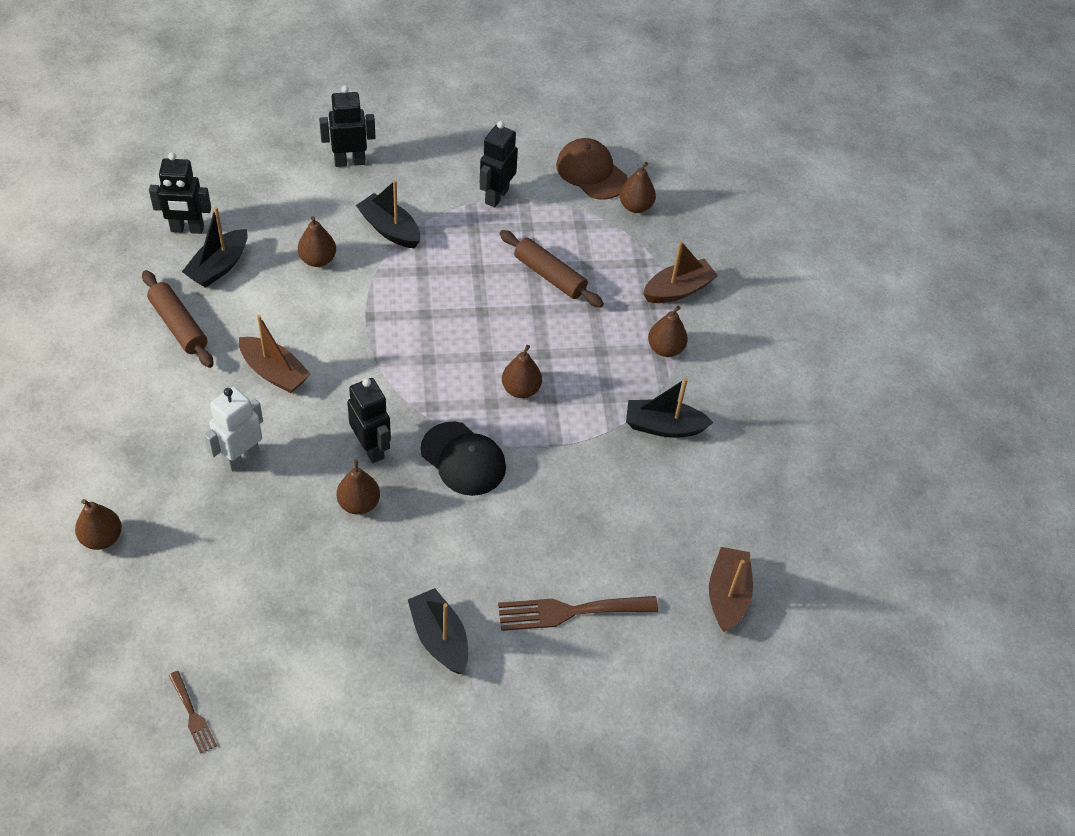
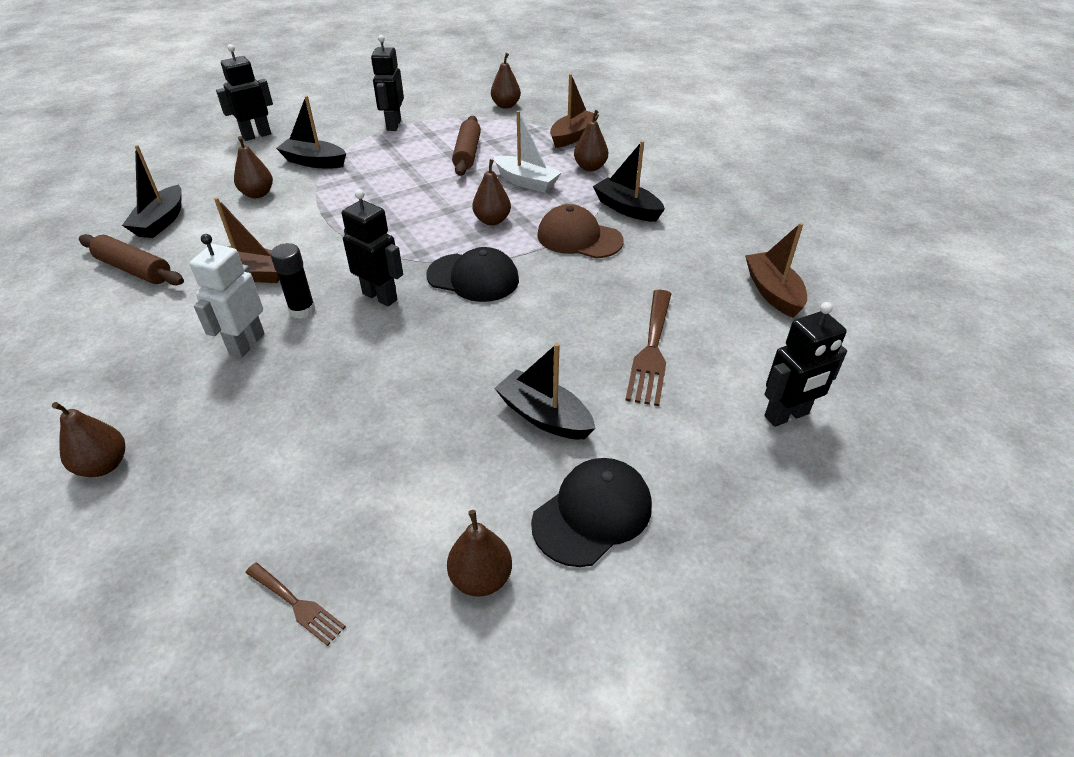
camera: 20 degrees left, 10 degrees down
(187, 229) = (118, 207): black robot -> black robot (787, 415)
(299, 437) = (302, 310): none -> black glue stick
(359, 503) = (392, 339): brown pear -> brown pear (481, 578)
(425, 740) = (592, 513): none -> black cap
(549, 276) = (467, 154): brown rolling pin -> brown rolling pin turned 75 degrees clockwise
(569, 612) = (651, 351): brown fork -> brown fork turned 45 degrees counterclockwise
(586, 345) = (526, 182): none -> white boat
(591, 172) = (459, 98): brown cap -> brown cap (579, 238)
(663, 426) = (627, 209): black boat -> black boat turned 60 degrees clockwise

